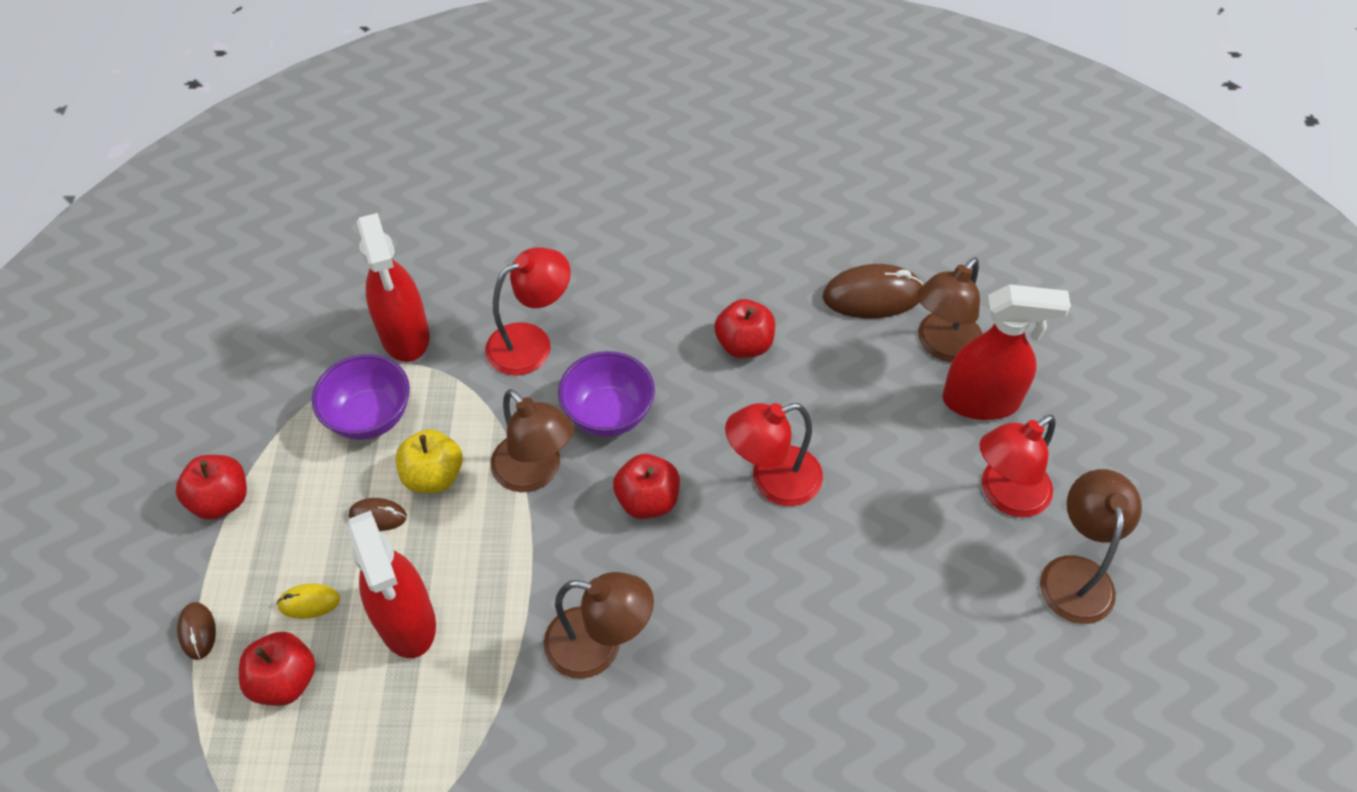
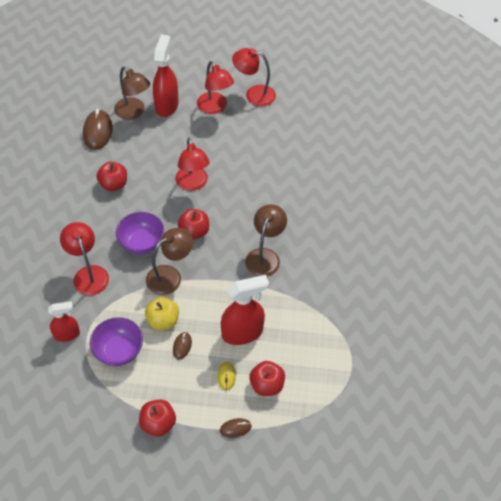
camera: 85 degrees left, 0 degrees up
(405, 335) = (67, 334): red spray bottle -> red spray bottle, size x0.61
(1075, 574) = (254, 94): brown lamp -> red lamp

